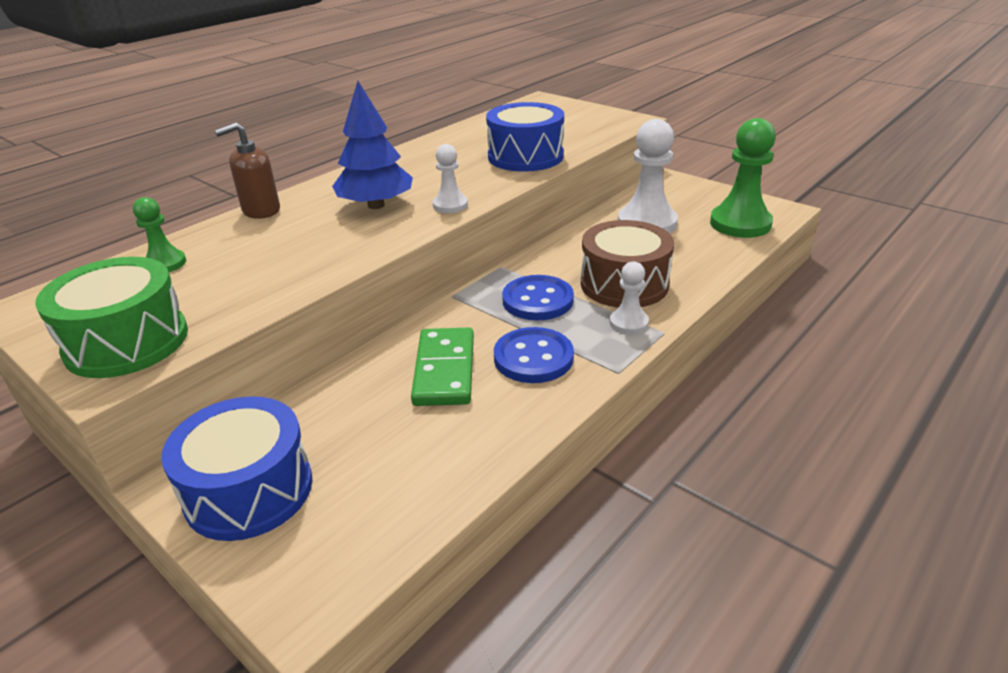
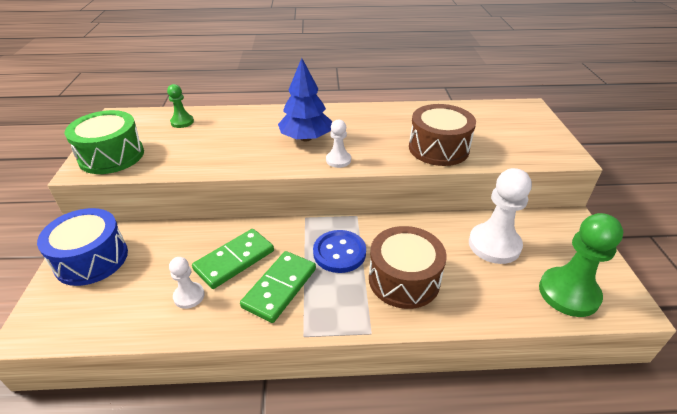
camera: 45 degrees right, 5 degrees up
(261, 211) = (257, 112): brown soap dispenser -> none
(525, 156) = (438, 148): blue drum -> brown drum
(533, 358) = (280, 288): blue button -> green domino
(628, 323) = (362, 308): white pawn -> white pawn (189, 296)

